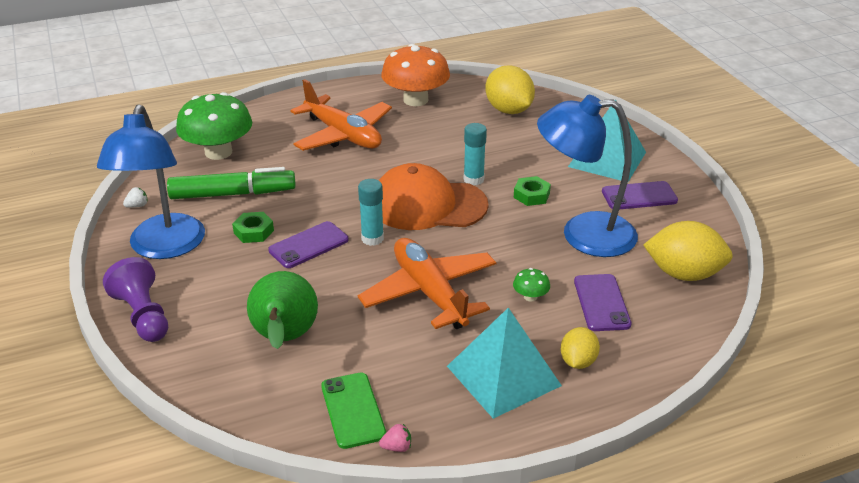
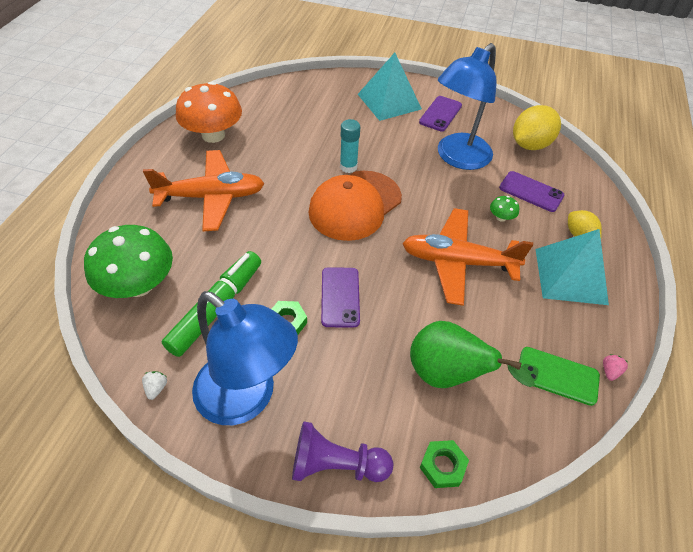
camera: 55 degrees left, 15 degrees up
(372, 238) = (367, 256): turquoise glue stick -> none
(508, 110) = (284, 104): yellow lemon -> none
(531, 195) = (394, 153): green nut -> green nut (442, 466)

